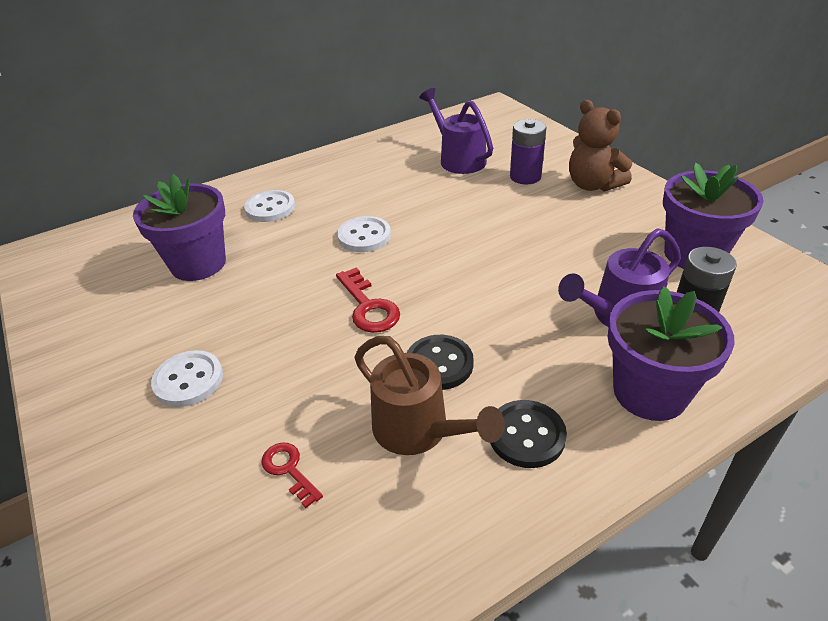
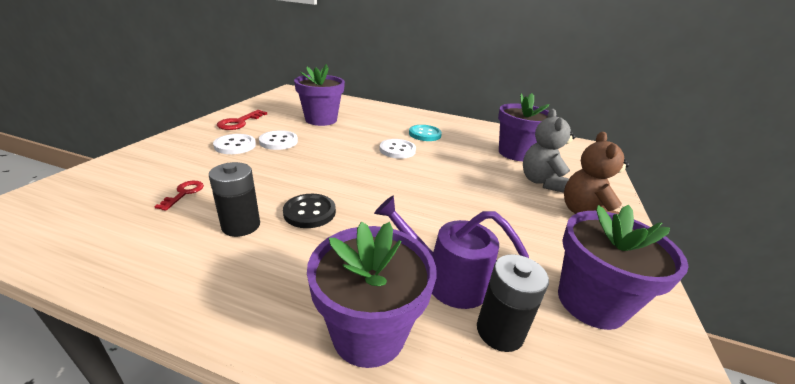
camera: 45 degrees right, 10 degrees down
(270, 208) = (385, 120): white button -> white button (278, 141)
(347, 196) = (424, 134): none -> turquoise button
(368, 306) = (338, 171): red key -> red key (239, 122)
(419, 431) = (241, 225): brown watering can -> black battery
(458, 159) = (515, 153): purple watering can -> purple flower pot
(525, 176) = (541, 182): purple battery -> grey teddy bear
(526, 435) = (266, 274): black button -> none

